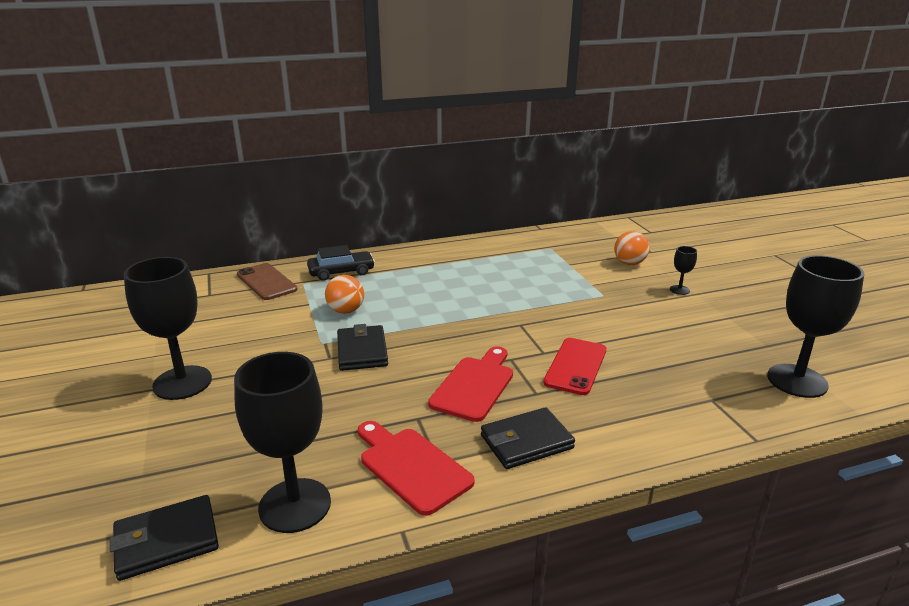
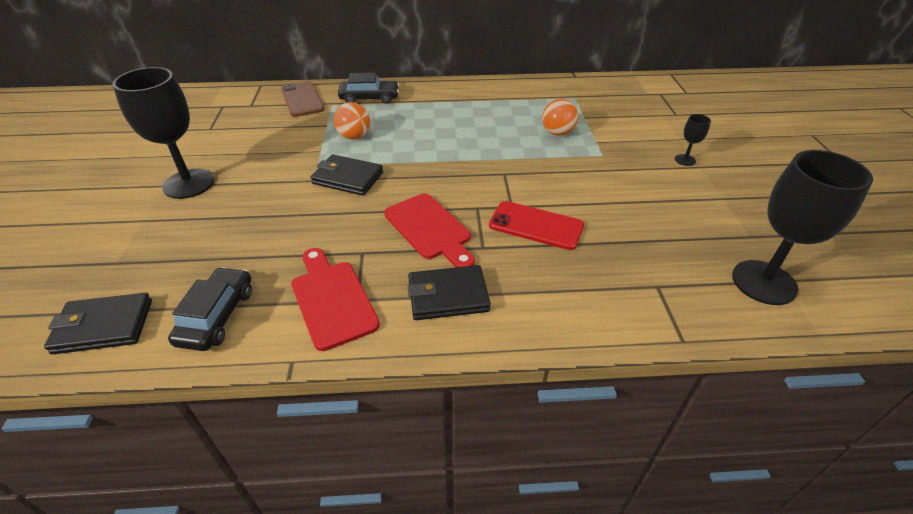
camera: 15 degrees right, 15 degrees up
(295, 505) = (217, 316): black goblet -> black car
(362, 351) = (348, 178): black wallet -> black wallet turned 75 degrees counterclockwise
(475, 385) = (430, 229): red cutting board -> red cutting board turned 105 degrees clockwise
(576, 366) = (536, 226): red phone -> red phone turned 75 degrees clockwise
(629, 263) = (646, 124): orange ball -> orange ball (557, 133)

